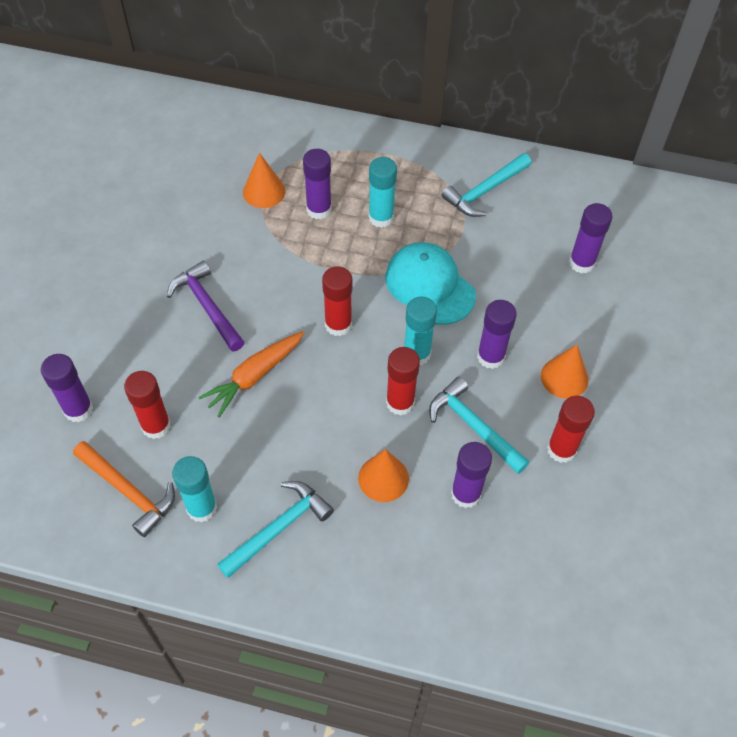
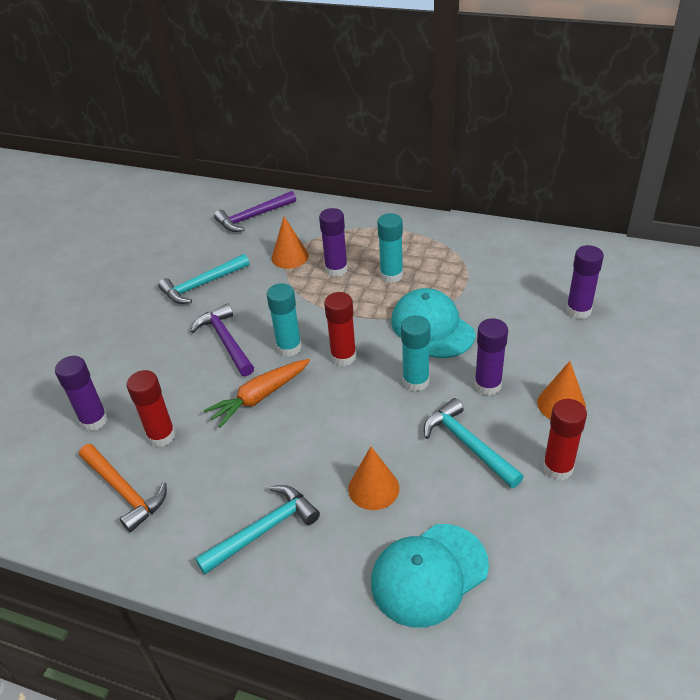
camera: 10 degrees right, 15 degrees down
(202, 508) = (191, 508): turquoise glue stick -> turquoise glue stick (289, 347)
(213, 134) = (253, 217): none -> purple hammer
(400, 402) = (396, 422): red glue stick -> none
(443, 566) = (429, 574): none -> turquoise cap
(465, 494) = (456, 505): purple glue stick -> none
(485, 191) = (488, 256): turquoise hammer -> turquoise hammer (202, 285)

